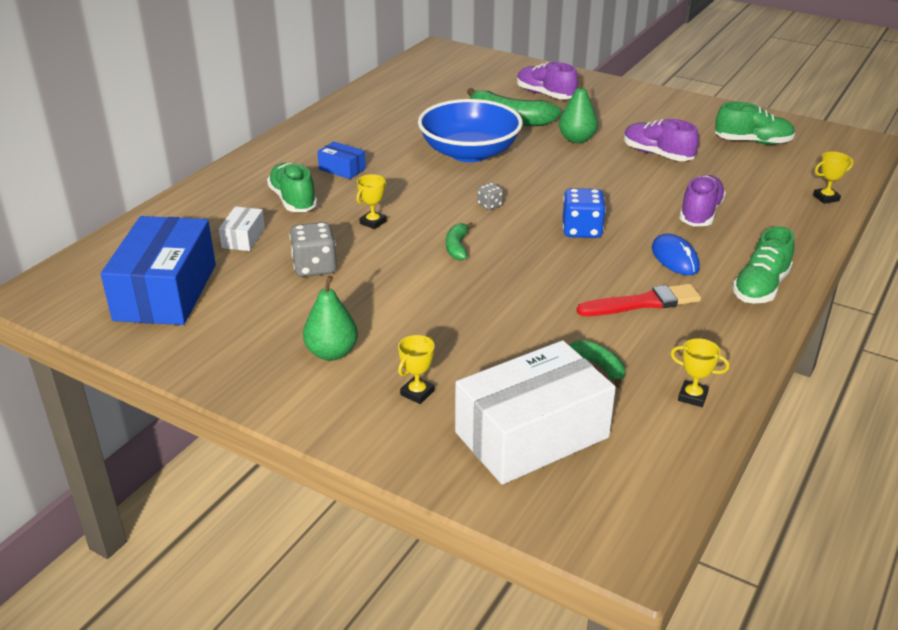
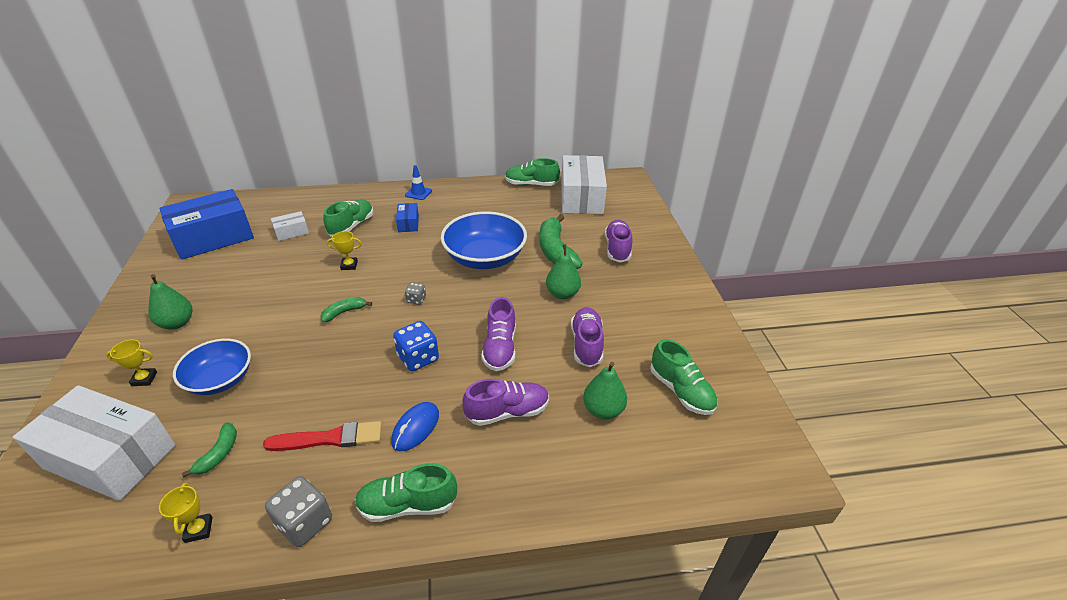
camera: 50 degrees right, 5 degrees up
(287, 146) = (418, 193): none -> blue traffic cone
(315, 267) = (275, 271): grey dice -> grey dice (305, 522)
(374, 89) = (531, 184): none -> green shoe
(439, 78) = (581, 198): none -> white box
(480, 344) = (220, 379): none -> blue bowl
(616, 190) = (500, 348): none -> purple shoe
(642, 303) = (329, 438): red brush -> red brush turned 45 degrees counterclockwise
(740, 176) = (603, 410): none -> green pear
(826, 198) = (625, 488): yellow trophy -> none

